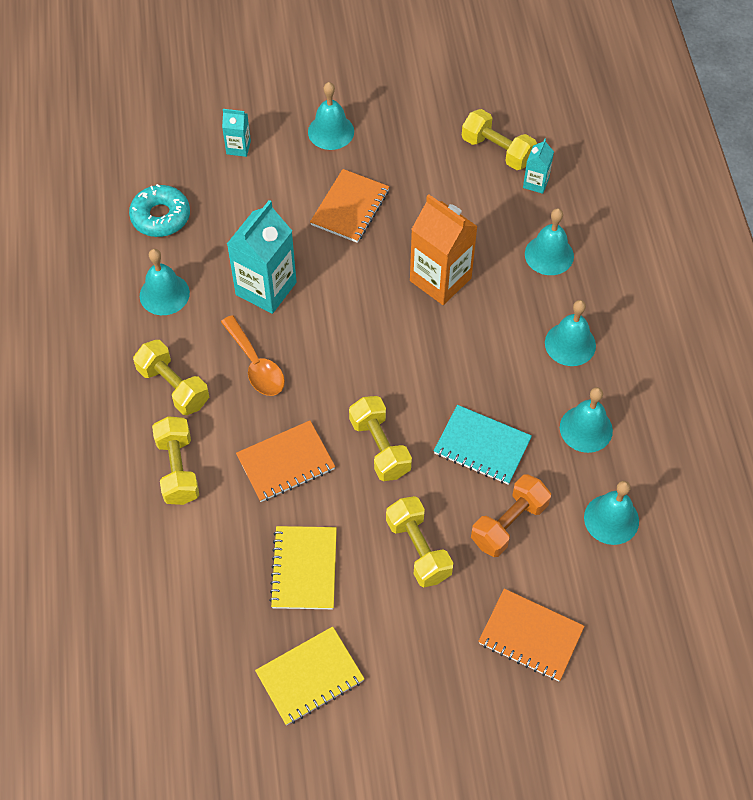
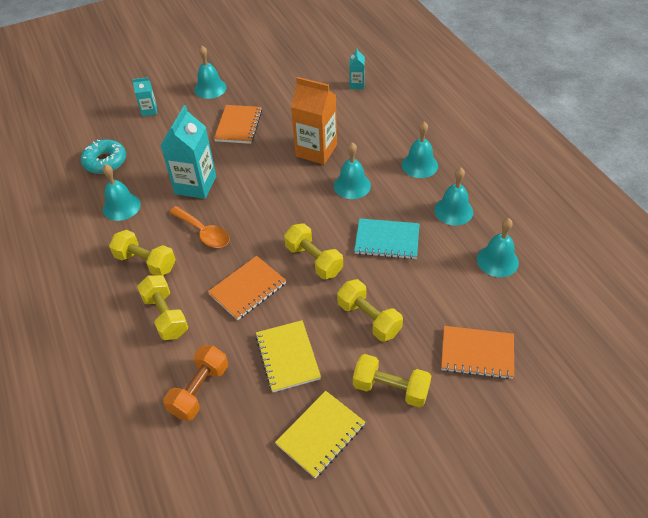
camera: 15 degrees left, 10 degrees down
(497, 150) = (324, 74): yellow dumbbell -> yellow dumbbell (391, 388)
(509, 523) = (427, 283): orange dumbbell -> orange dumbbell (199, 390)
(549, 255) = (383, 120): turquoise bell -> turquoise bell (352, 185)

